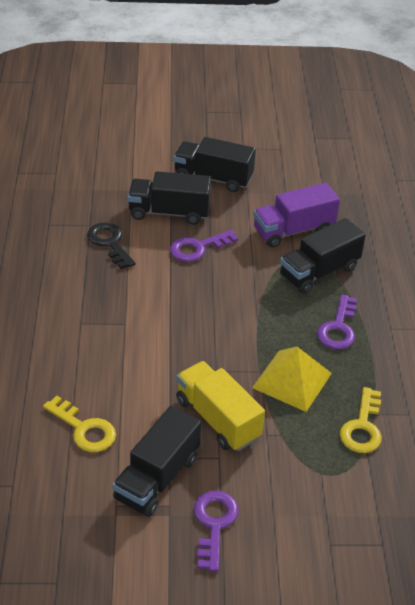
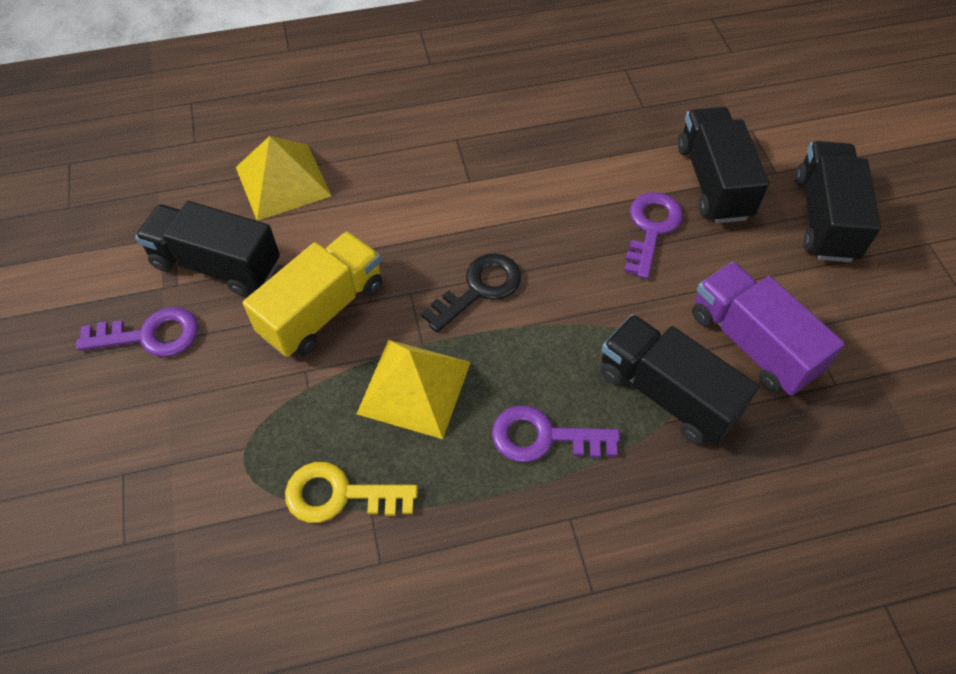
camera: 80 degrees right, 15 degrees up
(84, 429) = (283, 181): yellow key -> yellow pyramid
(109, 243) = (617, 133): black key -> black key (479, 289)
(198, 248) = (651, 228): purple key -> purple key turned 60 degrees clockwise

